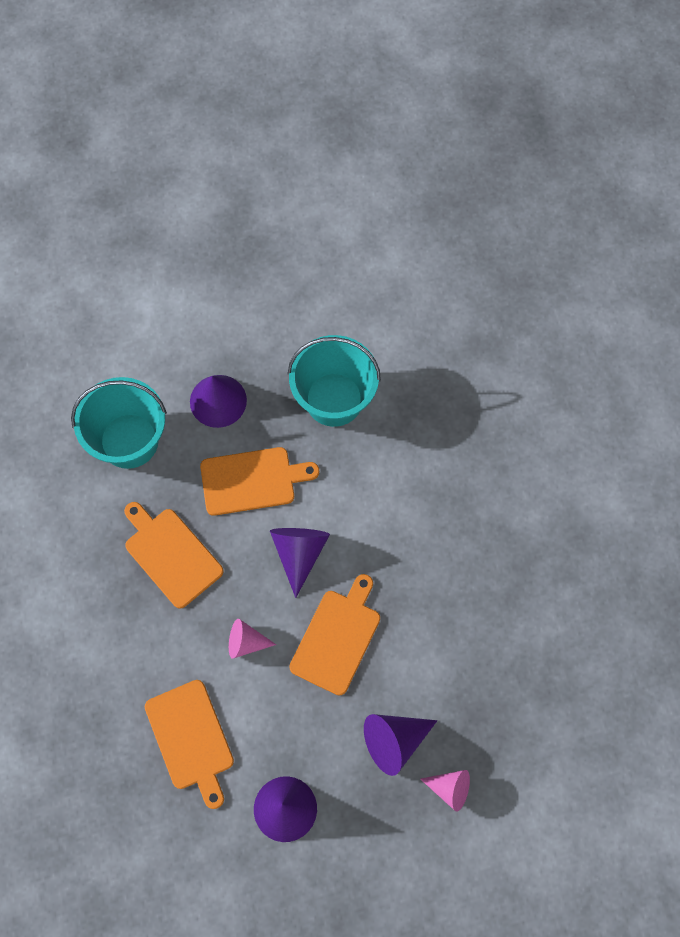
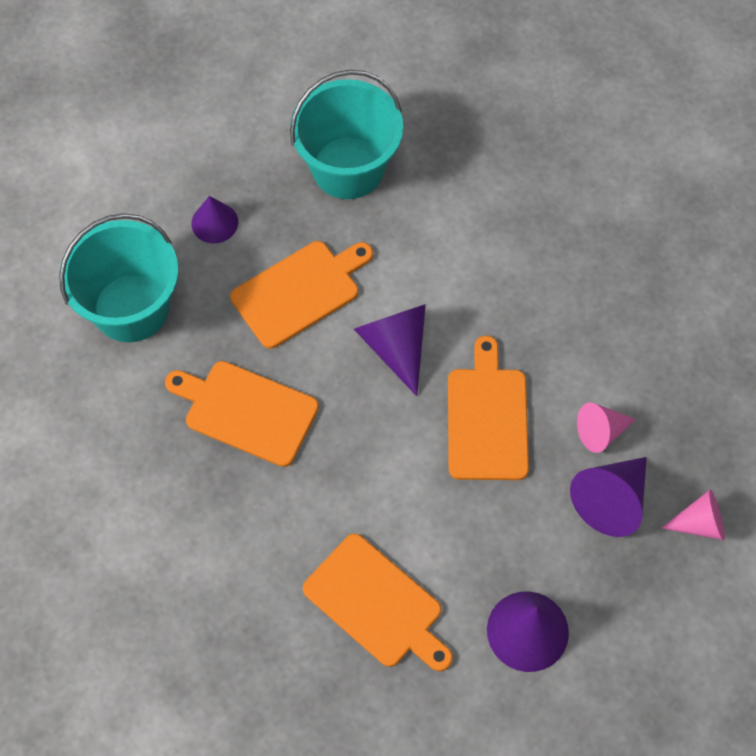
camera: 25 degrees left, 5 degrees down
(218, 401) = (214, 222): purple cone -> purple cone, size x0.65
(246, 642) = (385, 469): pink cone -> pink cone (601, 432)

